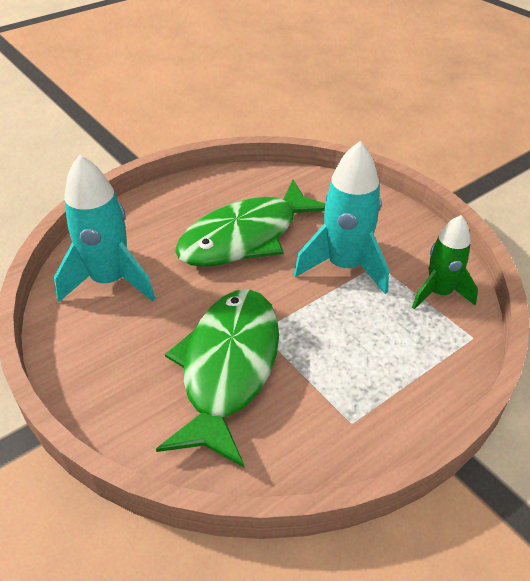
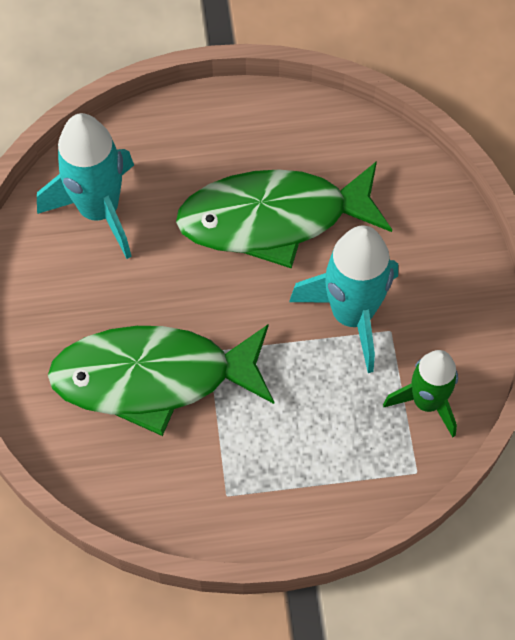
camera: 30 degrees right, 20 degrees up
(228, 368) = (153, 377): green fish -> green fish turned 135 degrees counterclockwise

